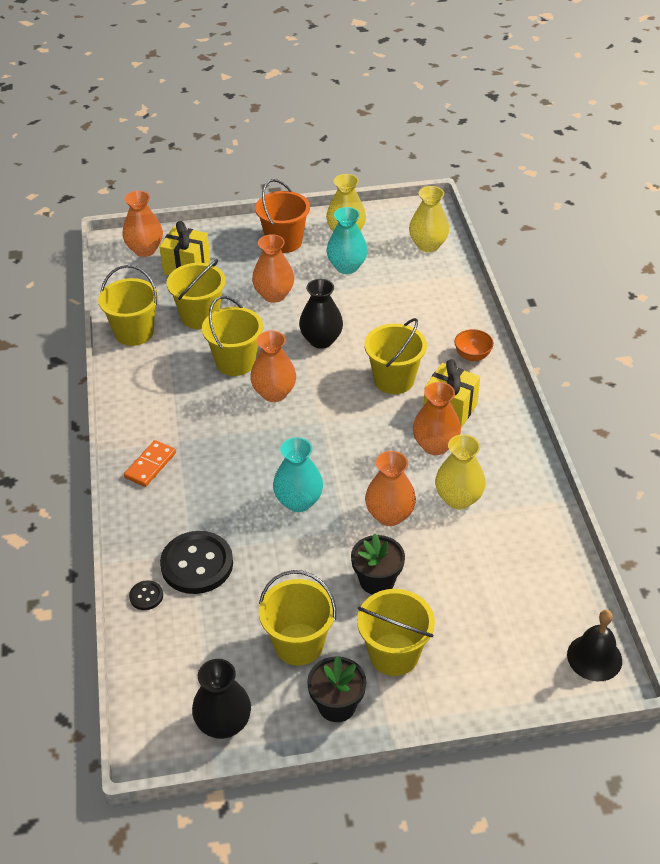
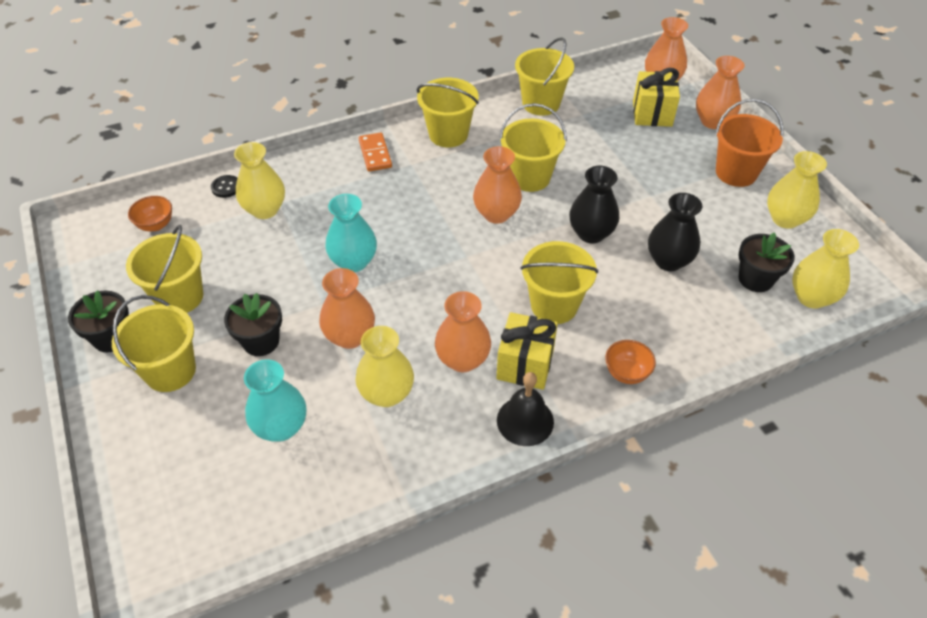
camera: 75 degrees right, 5 degrees up
(150, 465) = (375, 154): orange domino -> orange domino turned 60 degrees clockwise
(181, 664) = (156, 225): none -> orange bowl
(197, 564) = (265, 209): black button -> yellow vase
(200, 316) = (584, 139): yellow bucket -> yellow bucket (448, 134)
(223, 724) = (94, 265): black vase -> black vase (668, 261)
(274, 295) = (644, 183): orange vase -> orange vase (713, 121)
(347, 267) = (724, 231): turquoise vase -> turquoise vase (281, 427)
(402, 266) = (755, 279): none -> black flower pot
(594, 657) = (171, 561): black bell -> black bell (525, 421)

